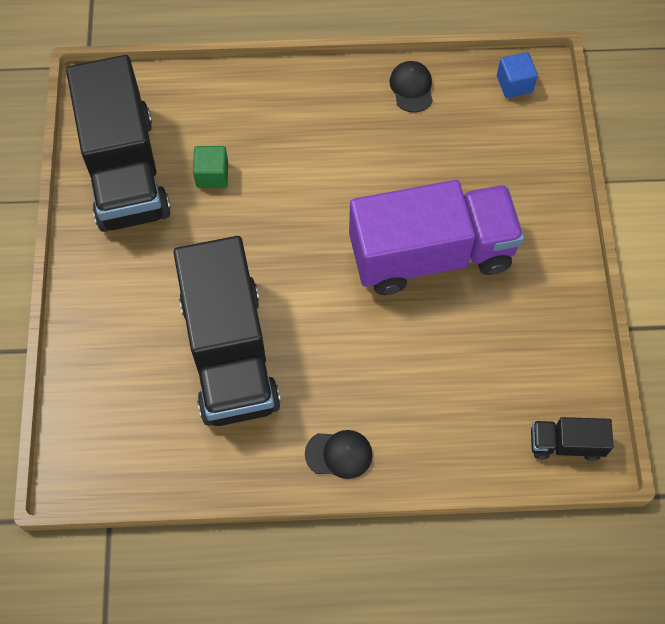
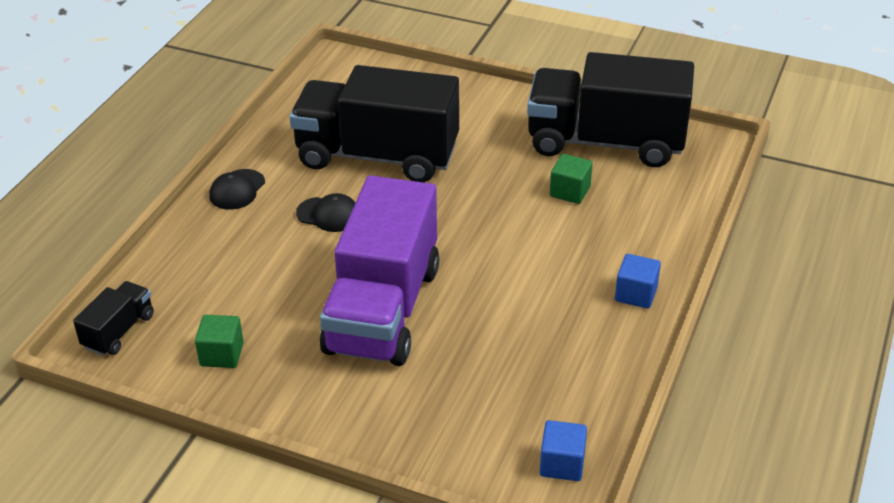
camera: 115 degrees right, 25 degrees down
(322, 91) = (636, 294): none -> blue cube
(411, 88) = (603, 367): black cap -> black cap (328, 214)
(544, 347) = (221, 354): none -> green cube

